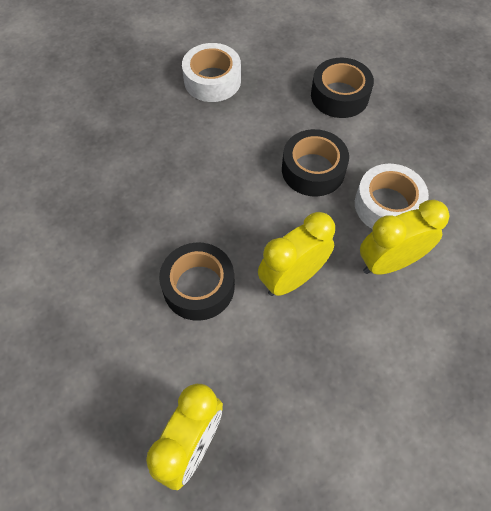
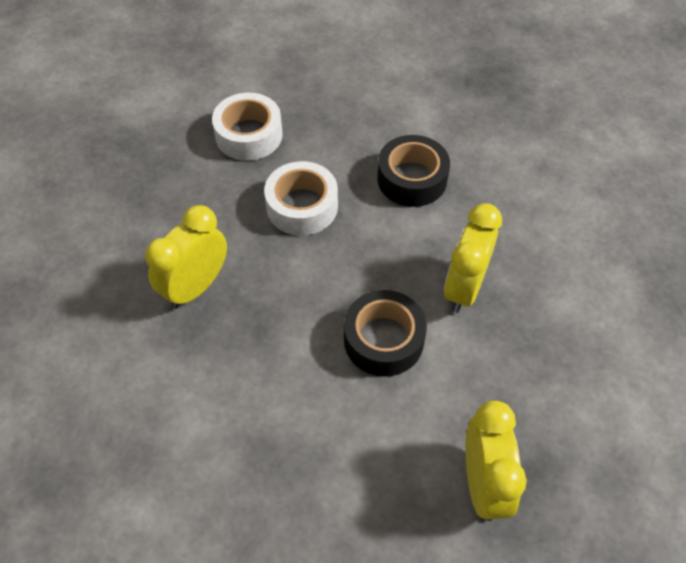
camera: 30 degrees left, 5 degrees down
(339, 96) = (386, 97): black tape -> none
(387, 205) = (501, 181): white tape -> white tape (302, 206)
(389, 262) = (538, 231): yellow clock -> yellow clock (196, 287)

